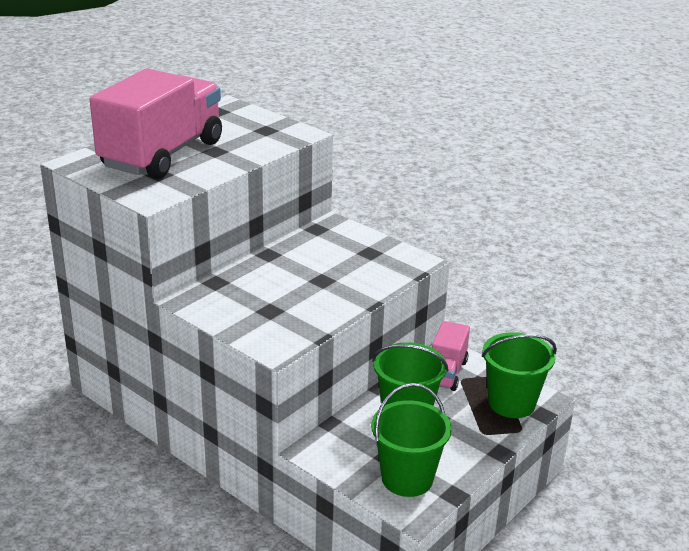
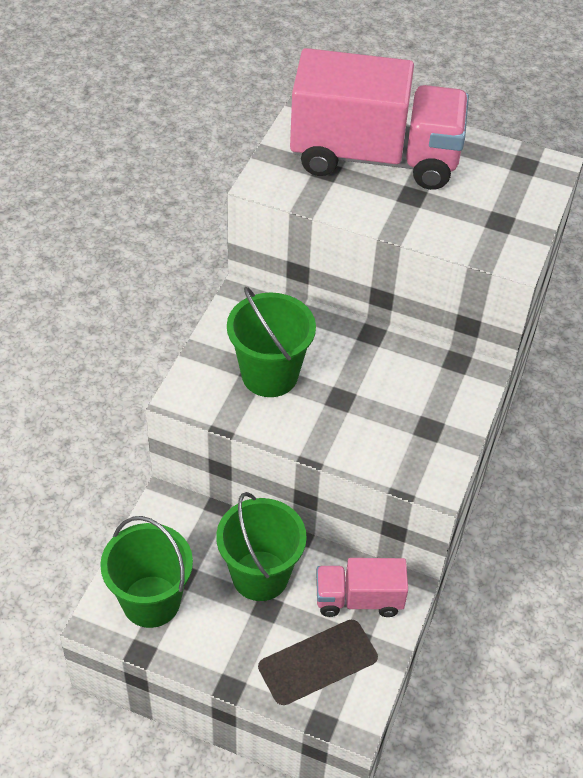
camera: 70 degrees right, 20 degrees up
(511, 403) = (328, 684): green bucket -> green bucket (269, 375)

